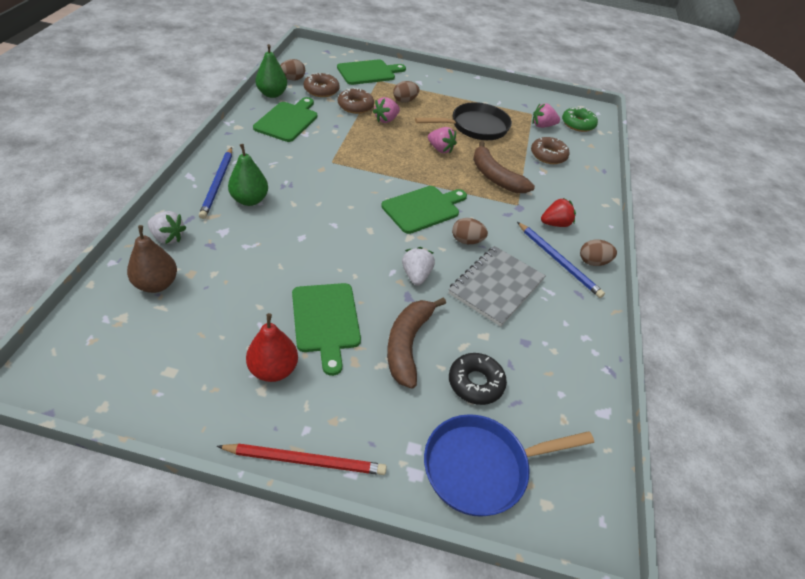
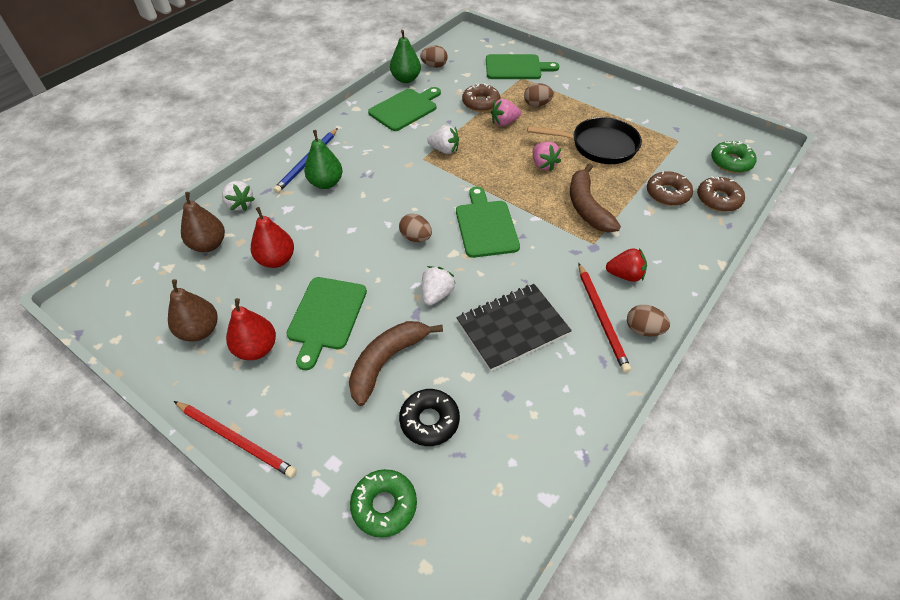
camera: 30 degrees right, 5 degrees up
(200, 370) = (200, 331): none -> brown pear
(242, 281) = (276, 260): none -> red pear
(321, 90) = (456, 81): brown donut -> brown donut (718, 199)
(347, 151) = (444, 150): none -> white strawberry
(423, 208) = (486, 226): green cutting board -> green cutting board turned 90 degrees counterclockwise
(466, 241) = (511, 271): brown egg -> brown egg (416, 238)
(481, 467) = (384, 505): blue pan -> green donut
(496, 287) = (512, 328): grey notebook -> black notebook
(542, 126) = (683, 157): pink strawberry -> none
(558, 261) = (601, 318): blue pencil -> red pencil

